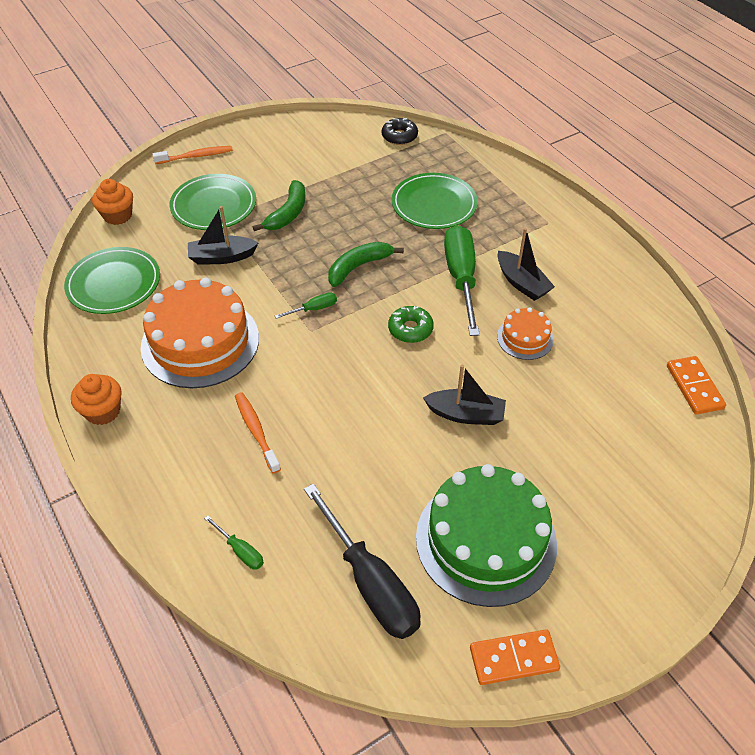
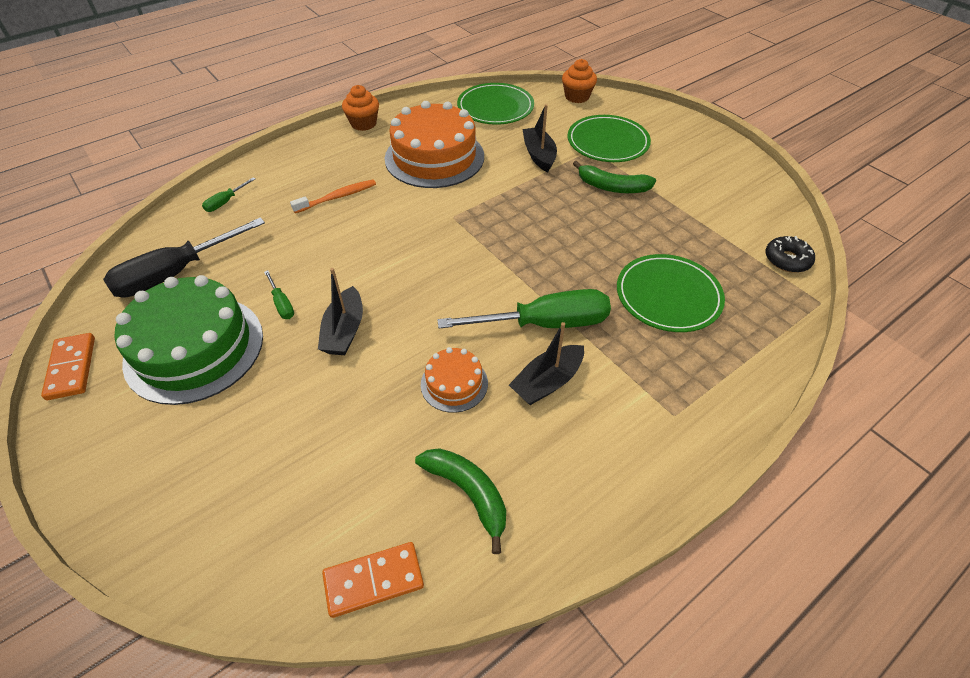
camera: 85 degrees right, 0 degrees up
(195, 156) = (675, 123): orange toothbrush -> none
(314, 309) = (481, 216): green screwdriver -> green screwdriver (282, 304)
(358, 267) = (545, 241): green banana -> green banana (468, 493)
(410, 329) = (460, 284): green donut -> none

